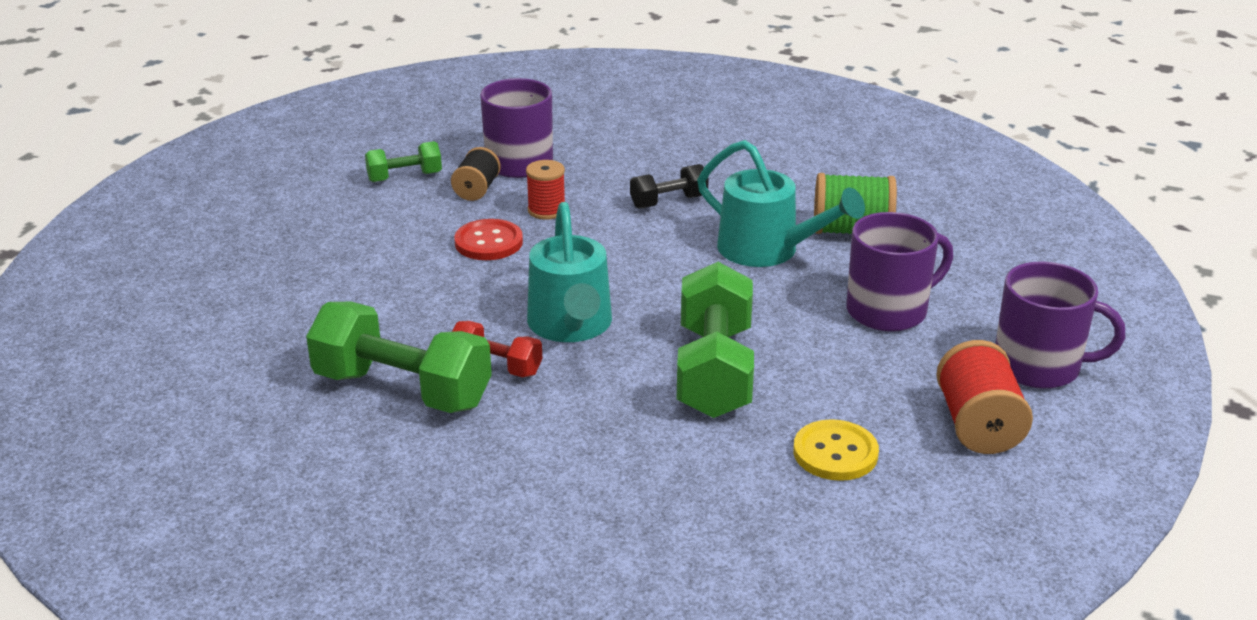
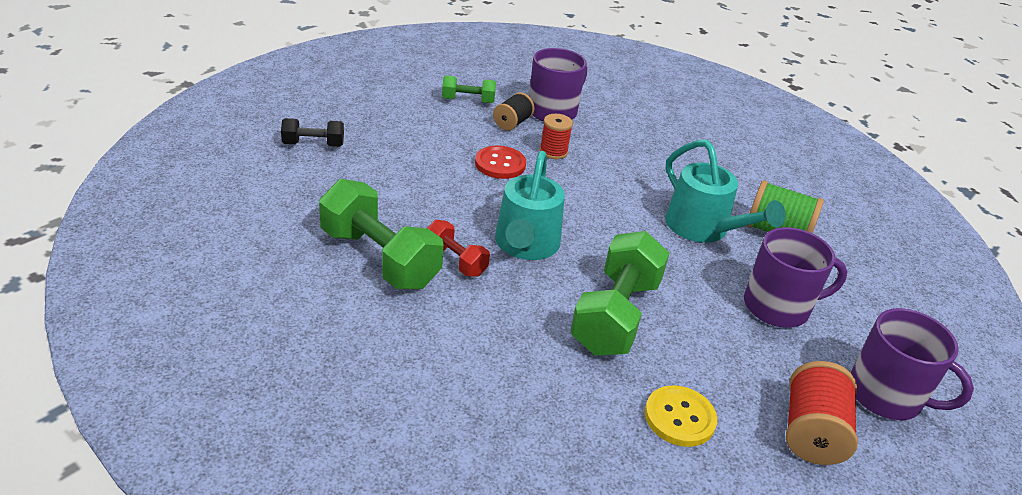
camera: 15 degrees right, 5 degrees up
(668, 202) = (646, 170): black dumbbell -> black dumbbell (313, 144)

